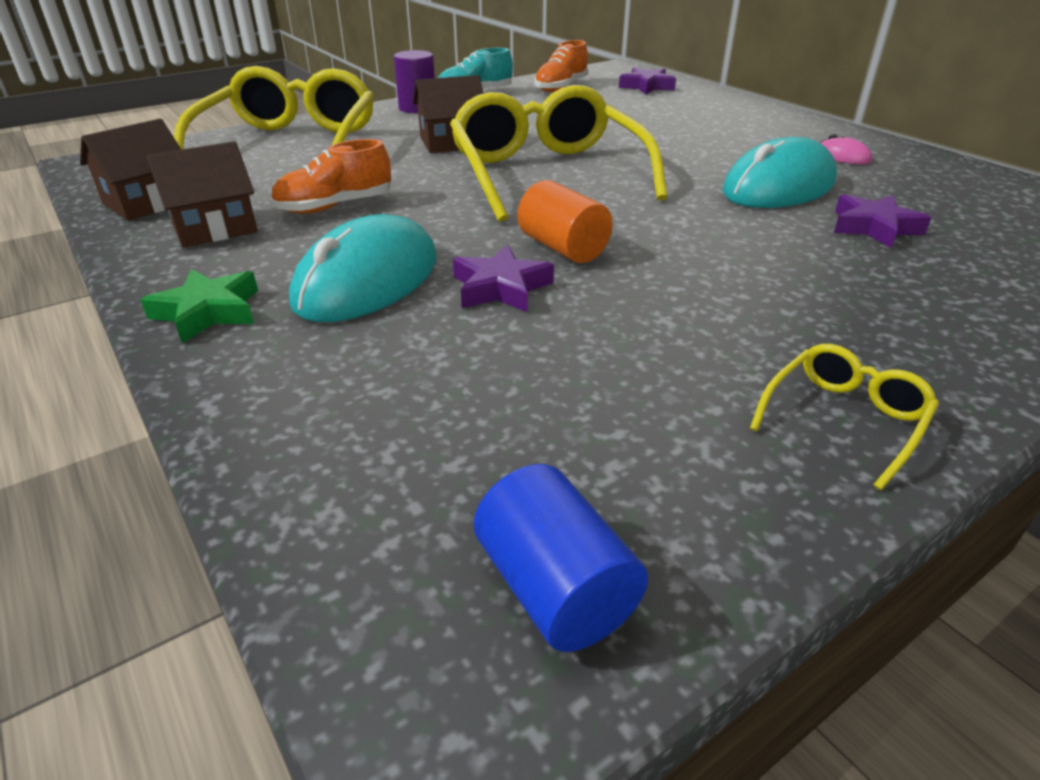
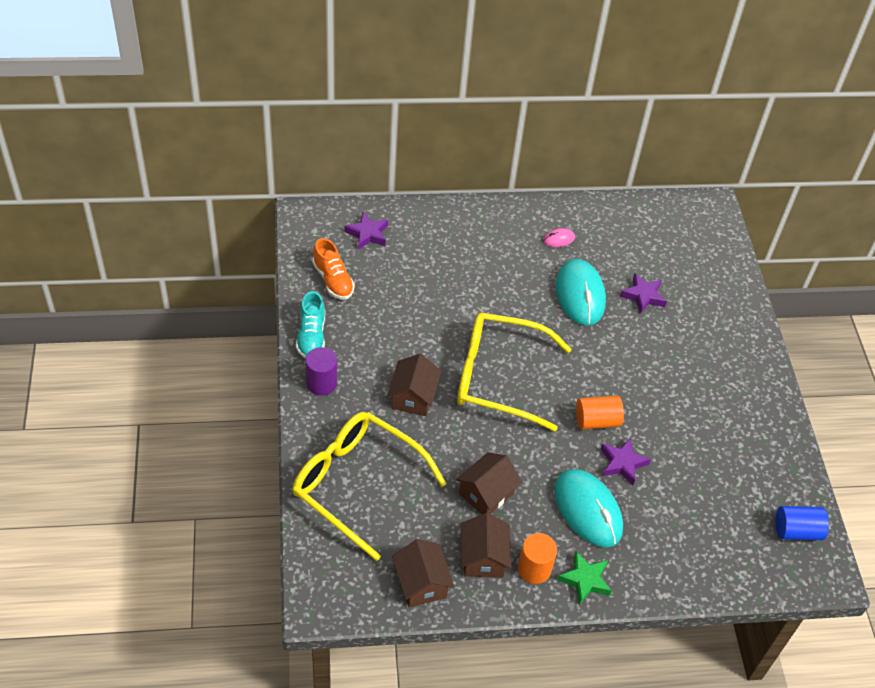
camera: 65 degrees left, 15 degrees up
(211, 266) = (534, 569): none -> orange cylinder
(335, 206) = (486, 493): orange shoe -> brown house
(843, 420) = (763, 415): yellow glasses -> none

